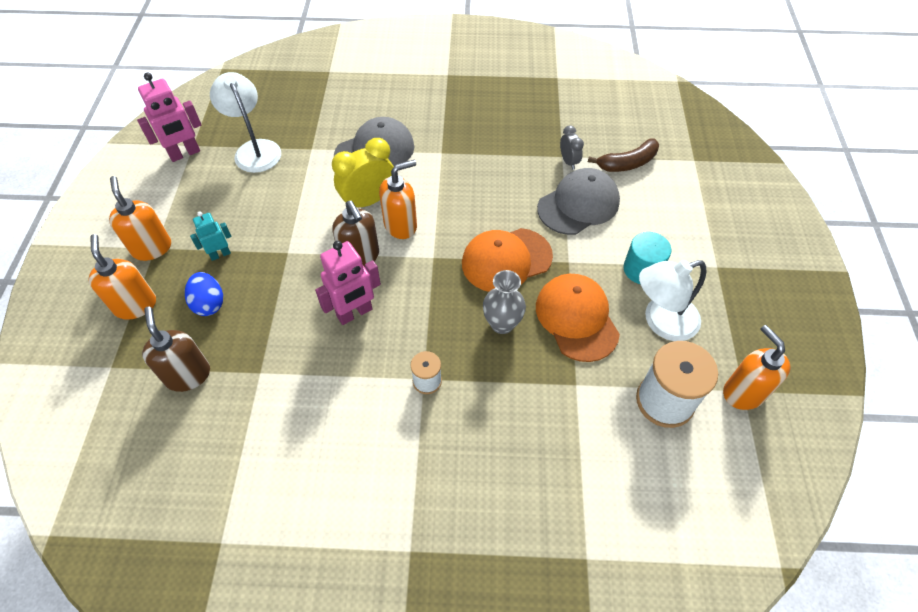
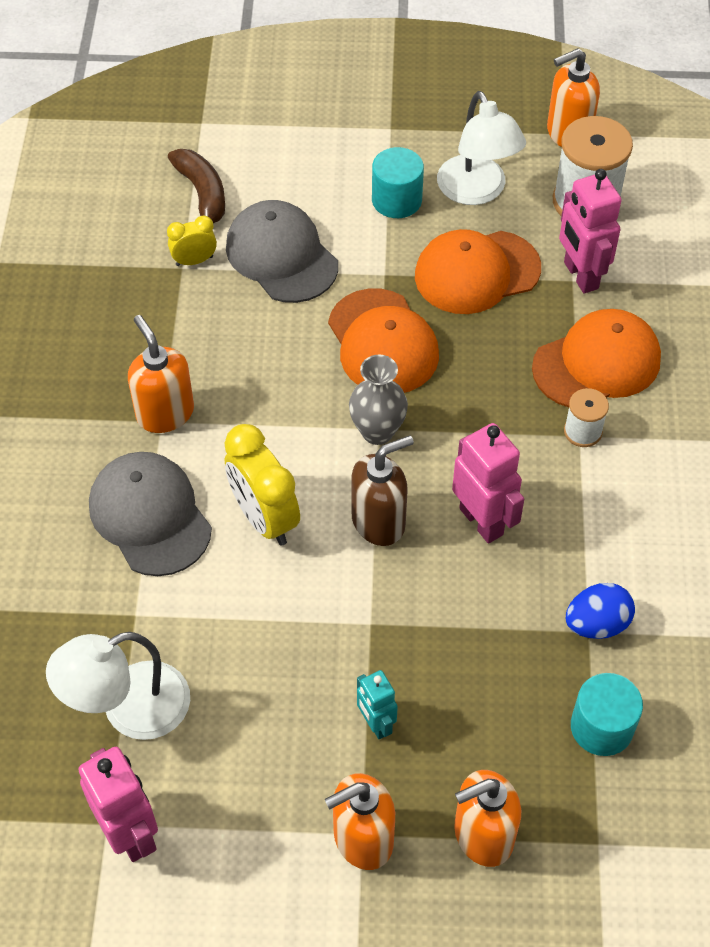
camera: 90 degrees left, 0 degrees up
(188, 375) = (601, 727): brown soap dispenser -> turquoise cylinder
(209, 303) = (474, 722): blue egg -> blue egg (596, 624)
(401, 225) = (317, 471): orange soap dispenser -> orange soap dispenser (165, 413)
(492, 396) = (597, 363): none -> orange cap
(502, 324) = (490, 350): grey vase -> grey vase (377, 431)
(568, 161) = (194, 261): grey clock -> yellow clock
(581, 390) = (580, 275): none -> pink robot

